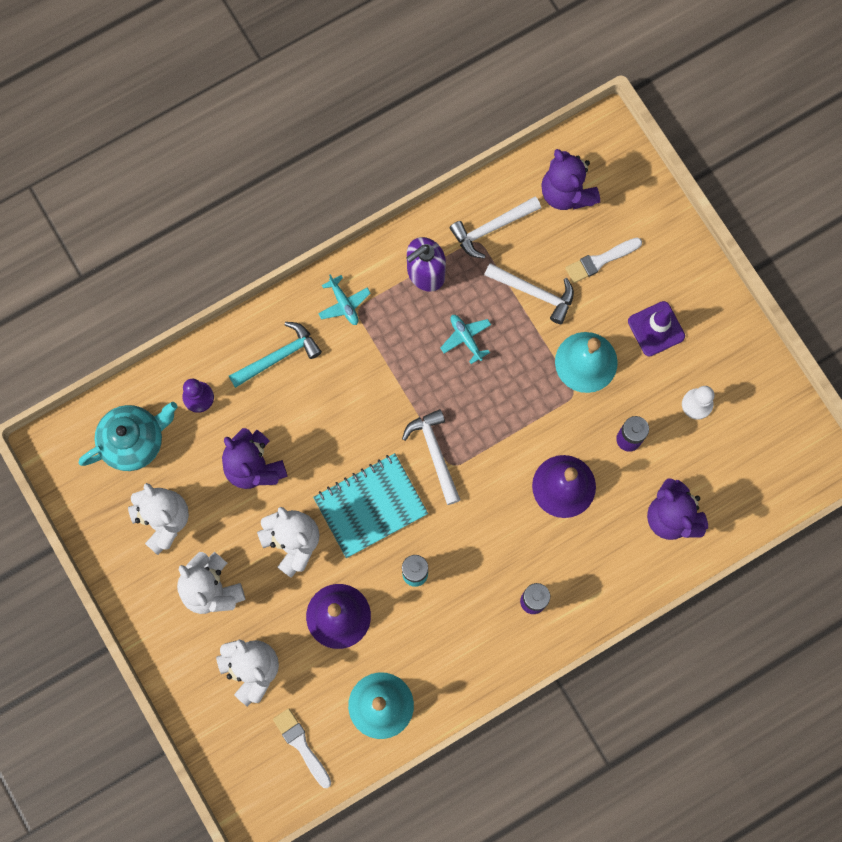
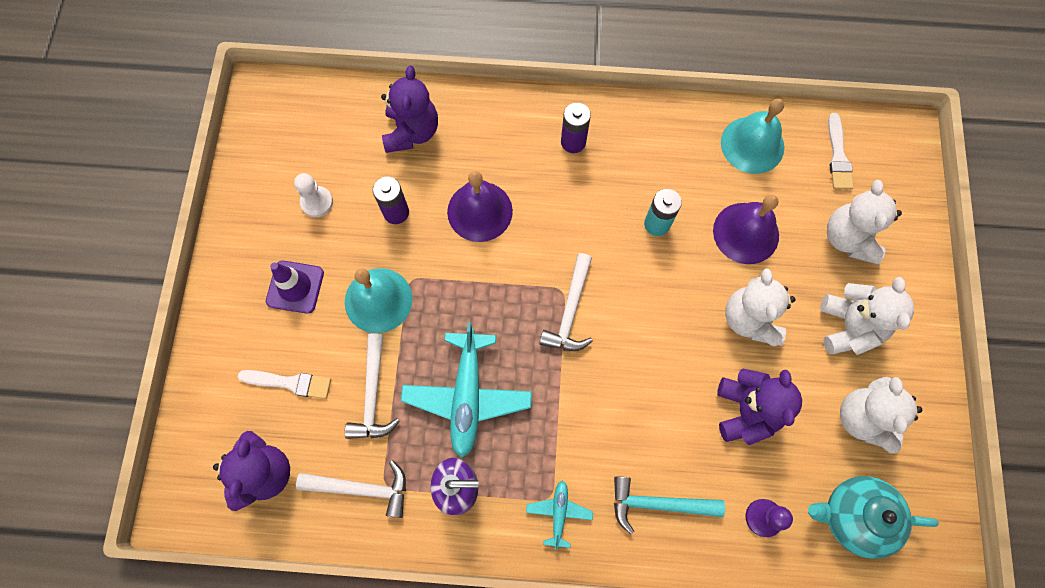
camera: 145 degrees left, 5 degrees down
(370, 506) = (659, 304): turquoise notebook -> none
(466, 338) = (467, 396): turquoise plane -> turquoise plane, size x2.02
(534, 293) = (373, 395): white hammer -> white hammer turned 150 degrees counterclockwise

